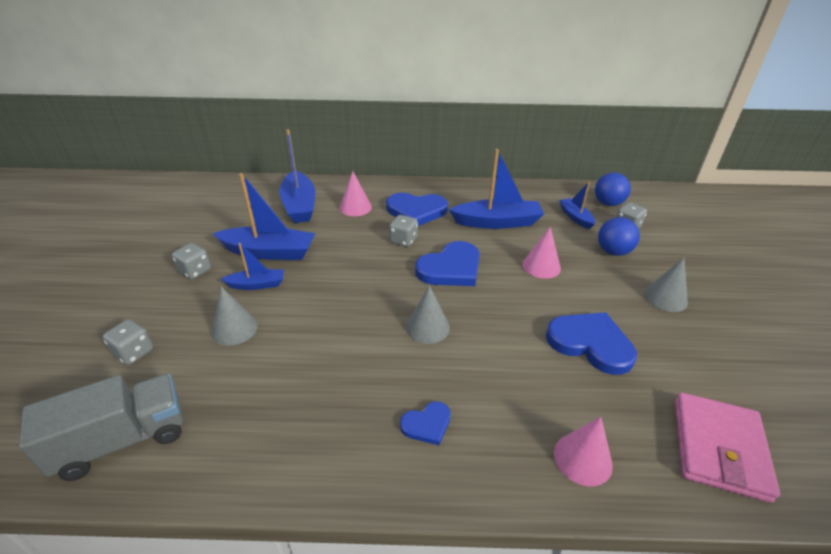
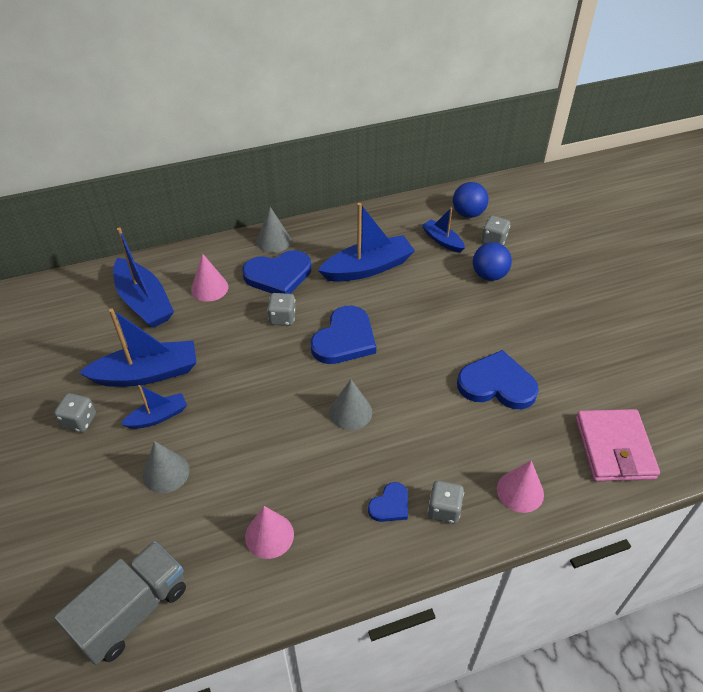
camera: 20 degrees left, 10 degrees up
(134, 352) = (80, 530): grey dice -> grey dice (444, 509)
(541, 266) = (429, 312): pink cone -> pink cone (269, 535)
(665, 298) = (546, 316): grey cone -> grey cone (273, 241)

